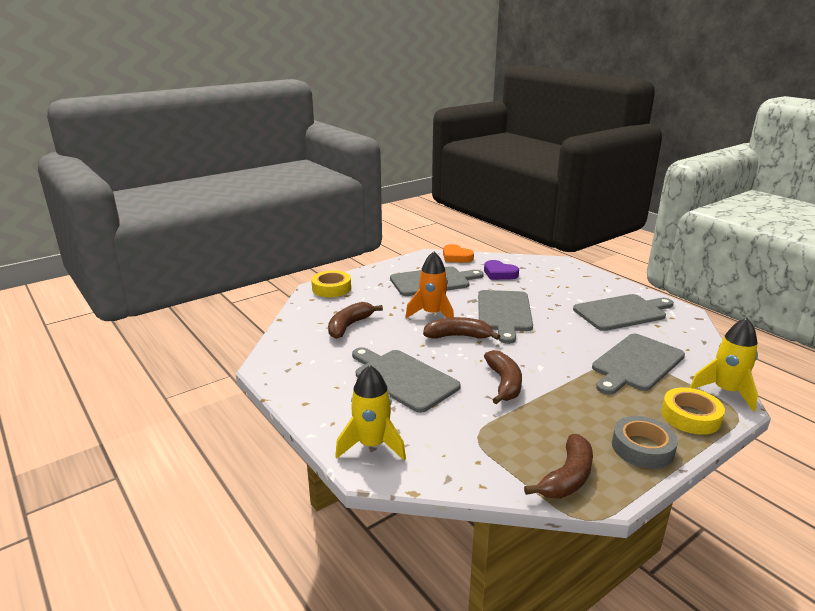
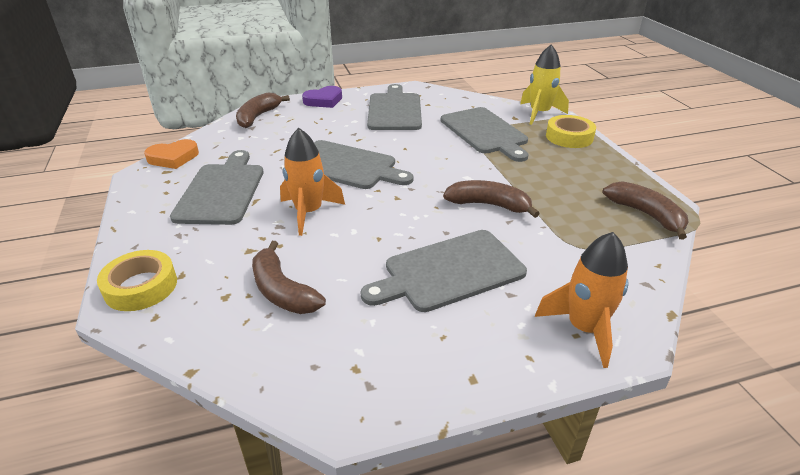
camera: 70 degrees left, 10 degrees up
(372, 445) = (584, 329): yellow rocket -> orange rocket
(458, 336) = (376, 208): brown banana -> brown banana (258, 117)
(499, 273) = (252, 143): purple heart -> purple heart (324, 100)
(642, 448) = (607, 169): grey tape -> none

